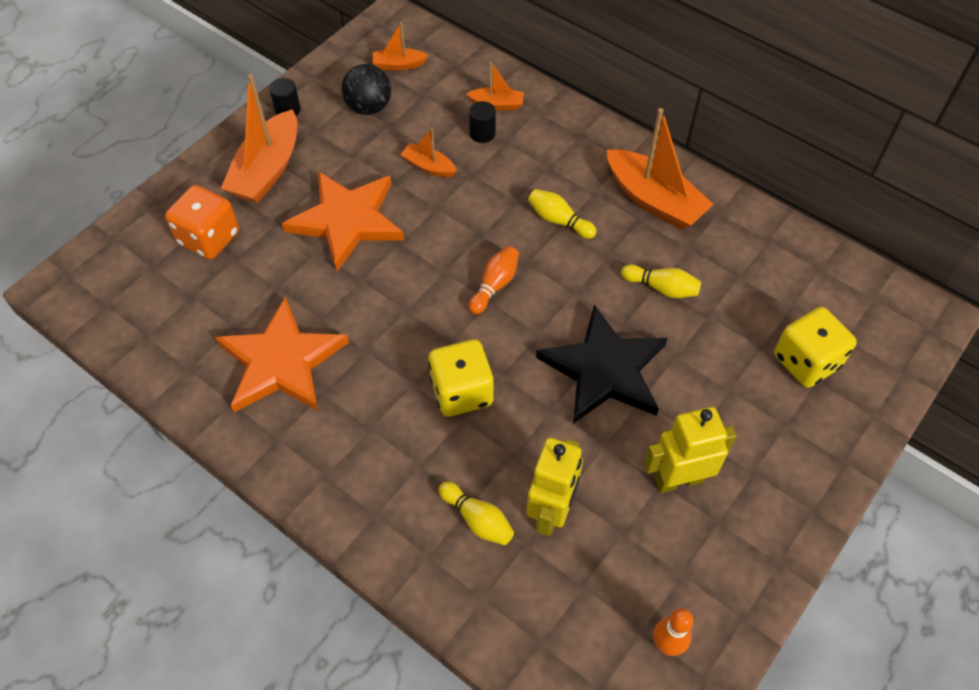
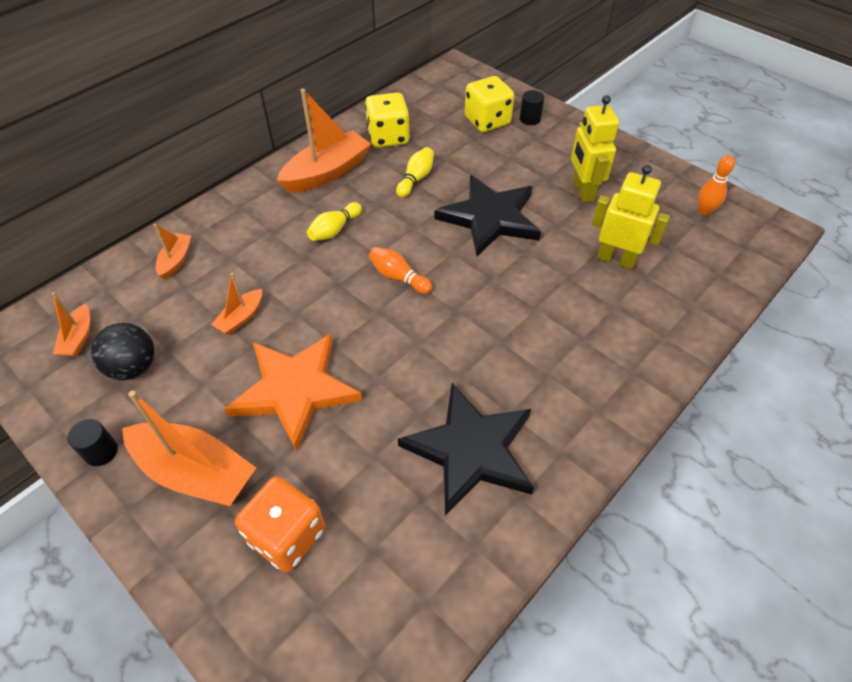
camera: 85 degrees left, 5 degrees down
(281, 361) = (471, 450): orange star -> black star
(462, 392) = (509, 306): yellow dice -> yellow dice (388, 137)
(477, 519) = (628, 303): yellow bowling pin -> none
(482, 133) = (211, 274): black cylinder -> black cylinder (530, 119)

